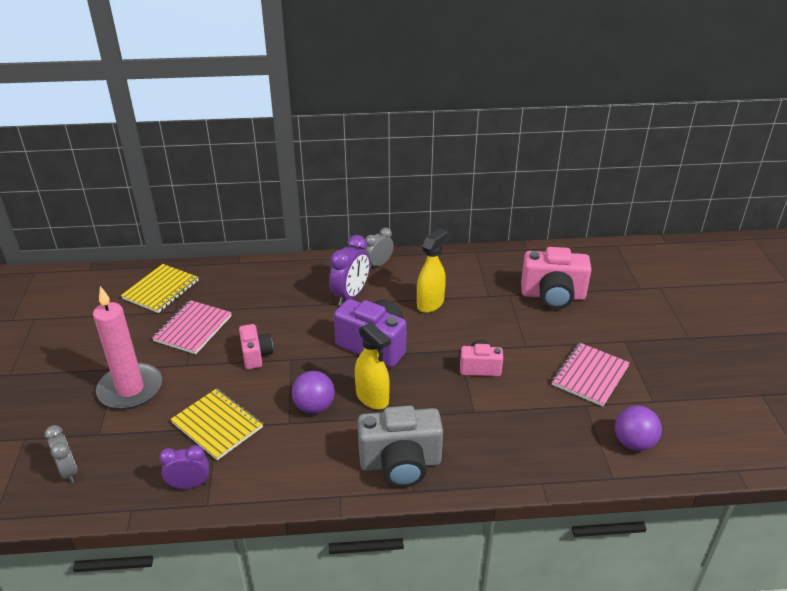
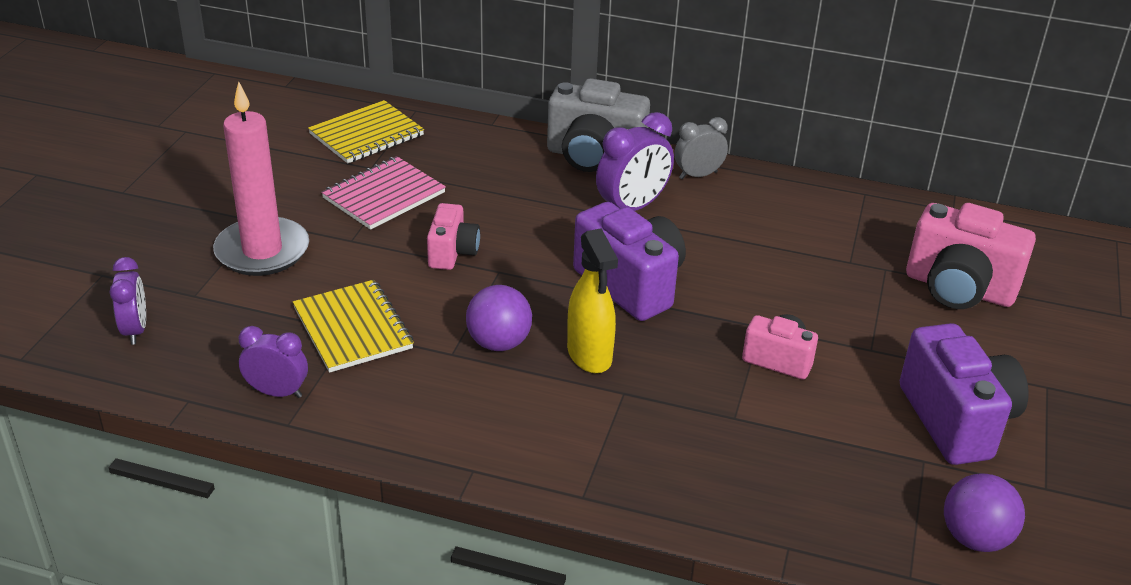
camera: 20 degrees right, 0 degrees up
(69, 471) = (135, 330): grey clock -> purple clock
(400, 464) = (583, 455): grey camera -> grey camera (594, 156)
(430, 303) = (749, 249): yellow spray bottle -> none
(590, 375) = (956, 420): pink notebook -> purple camera

